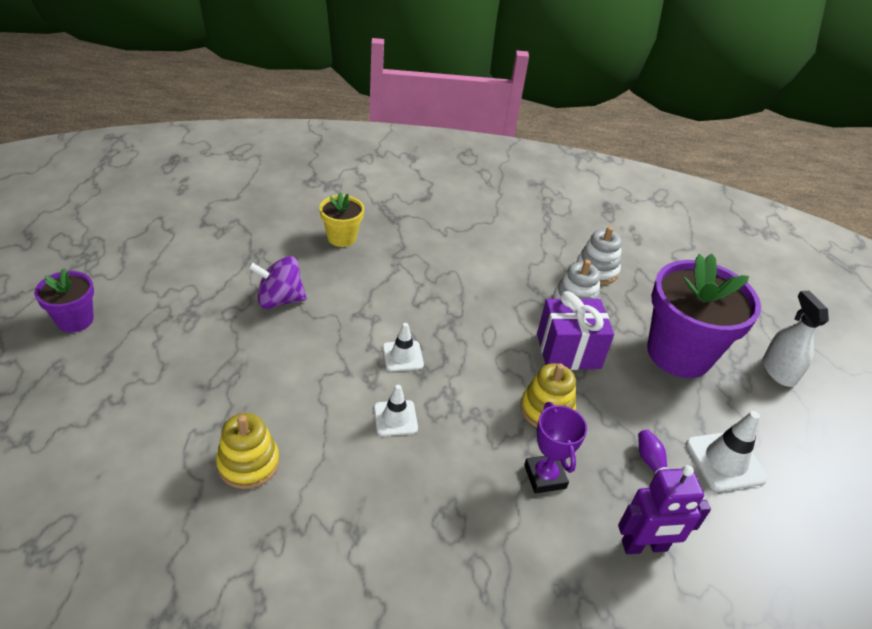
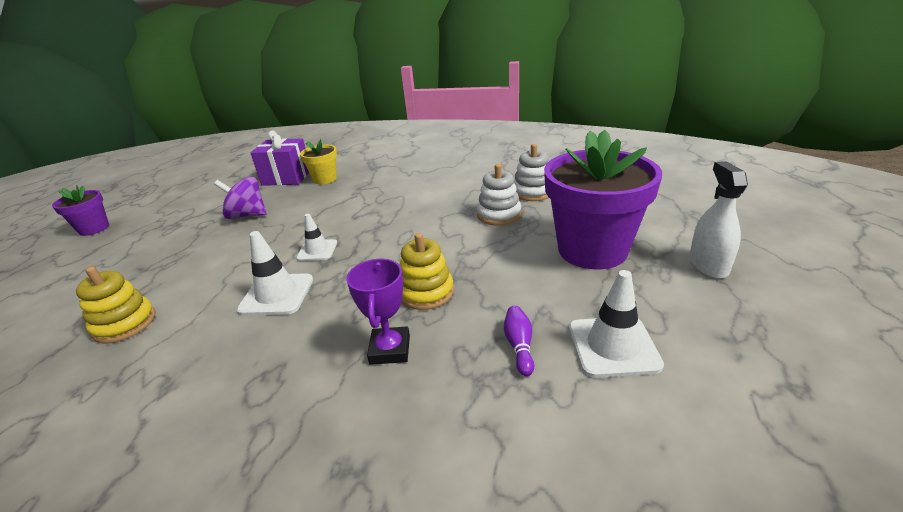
camera: 20 degrees right, 10 degrees down
(395, 418) = (277, 295): white traffic cone -> white traffic cone, size x1.54
(568, 351) = (474, 247): purple gift -> purple gift (287, 178)
(644, 546) = (469, 430): purple robot -> none

